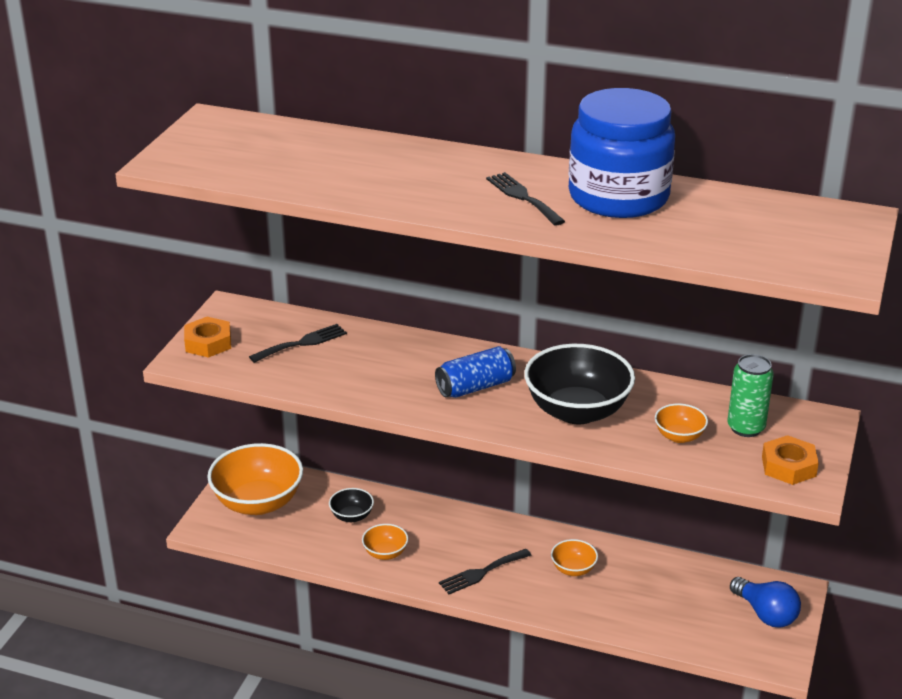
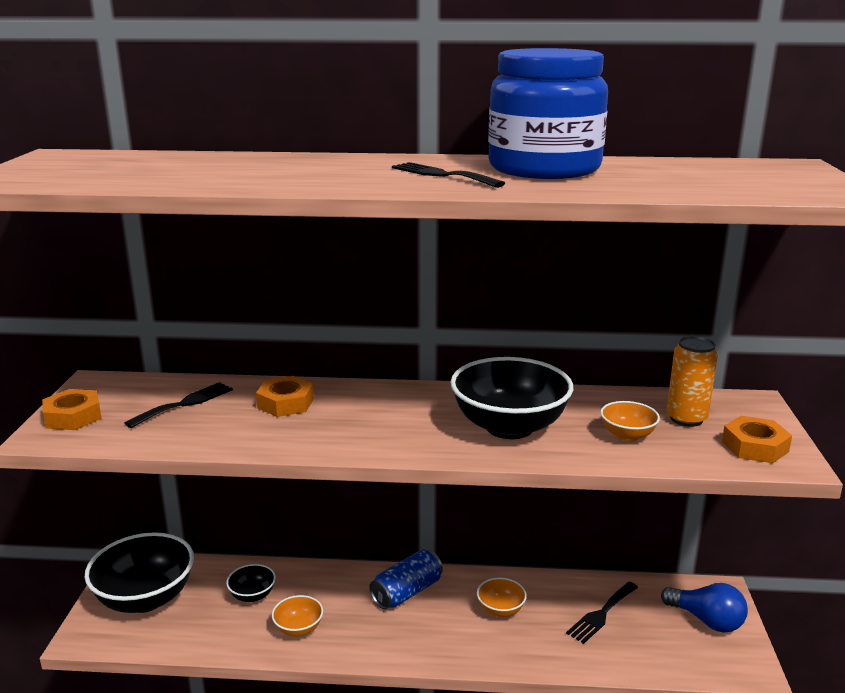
camera: 15 degrees left, 10 degrees down
(258, 503) = (145, 598): orange bowl -> black bowl
(389, 355) = (285, 403): none -> orange nut
(475, 387) = (390, 419): blue can -> blue can (407, 592)
(481, 573) = (408, 631): black fork -> black fork (601, 614)
(746, 428) = (686, 419): green can -> orange can

